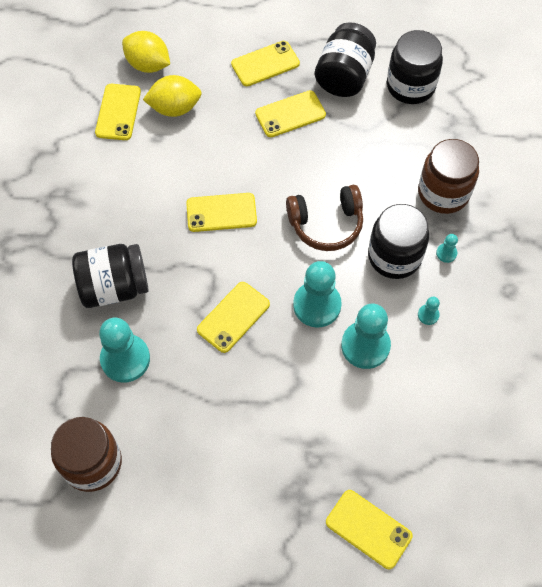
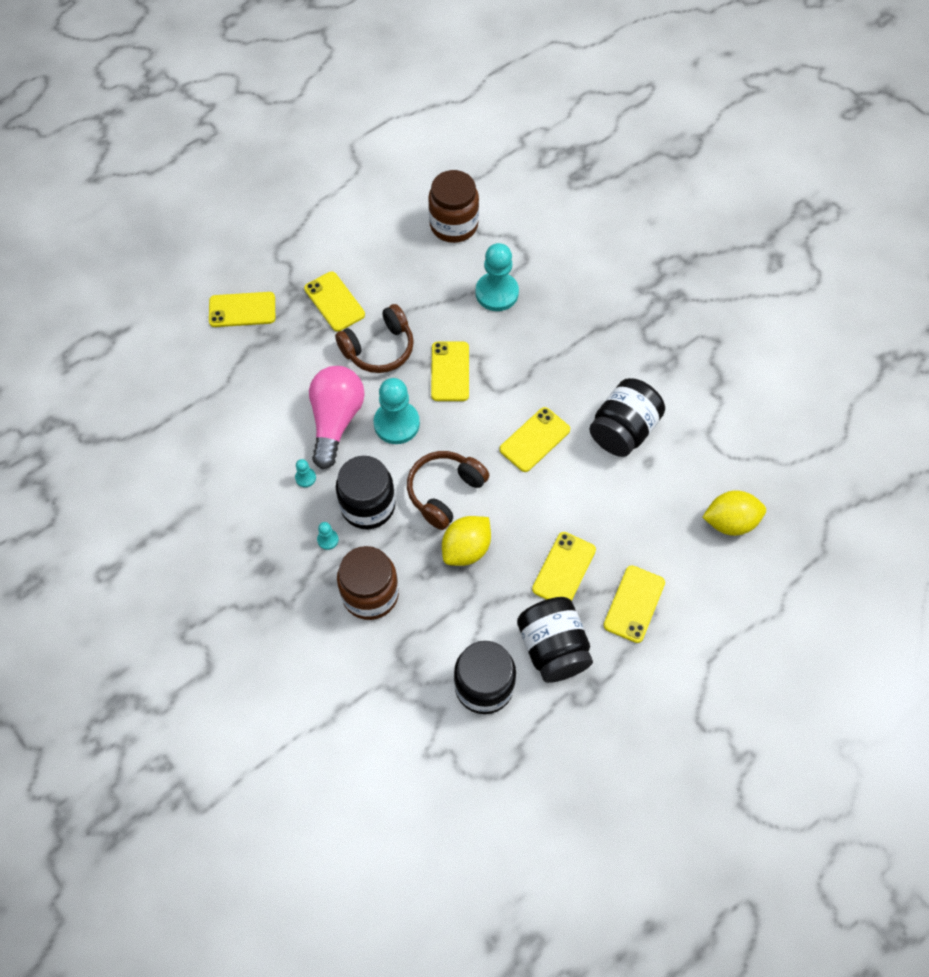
camera: 140 degrees right, 0 degrees up
(114, 287) = (555, 330): black jar -> black jar (623, 430)
(118, 112) = (703, 459): yellow phone -> yellow phone (334, 302)
(175, 108) = (663, 499): yellow lemon -> yellow lemon (466, 549)
(274, 385) = (379, 348): none -> brown headphones
(365, 346) = (336, 421): turquoise pawn -> pink light bulb

